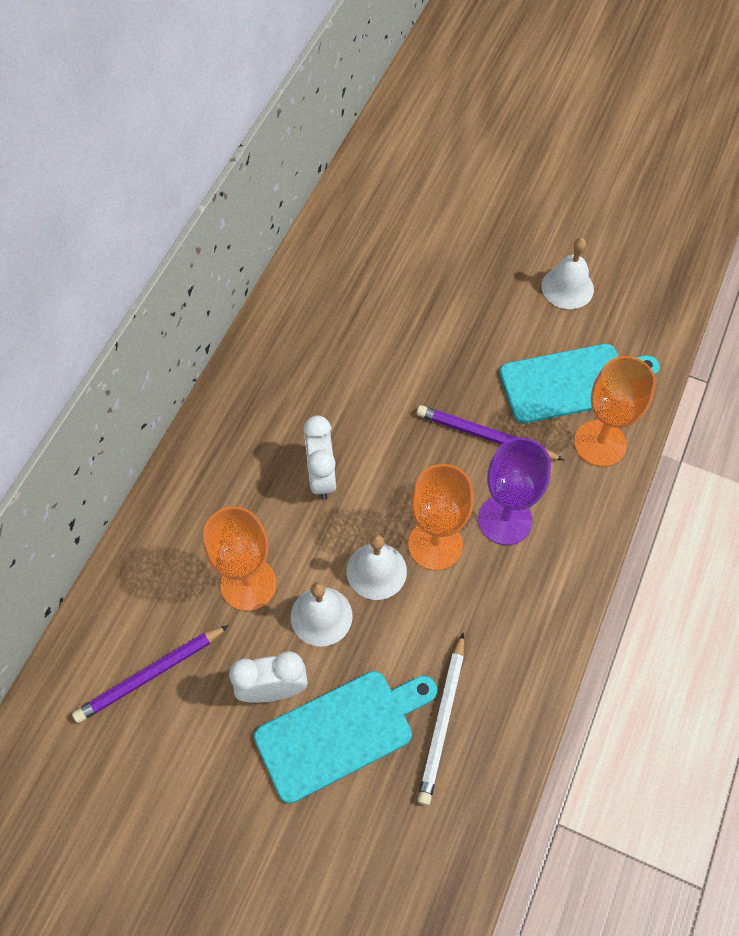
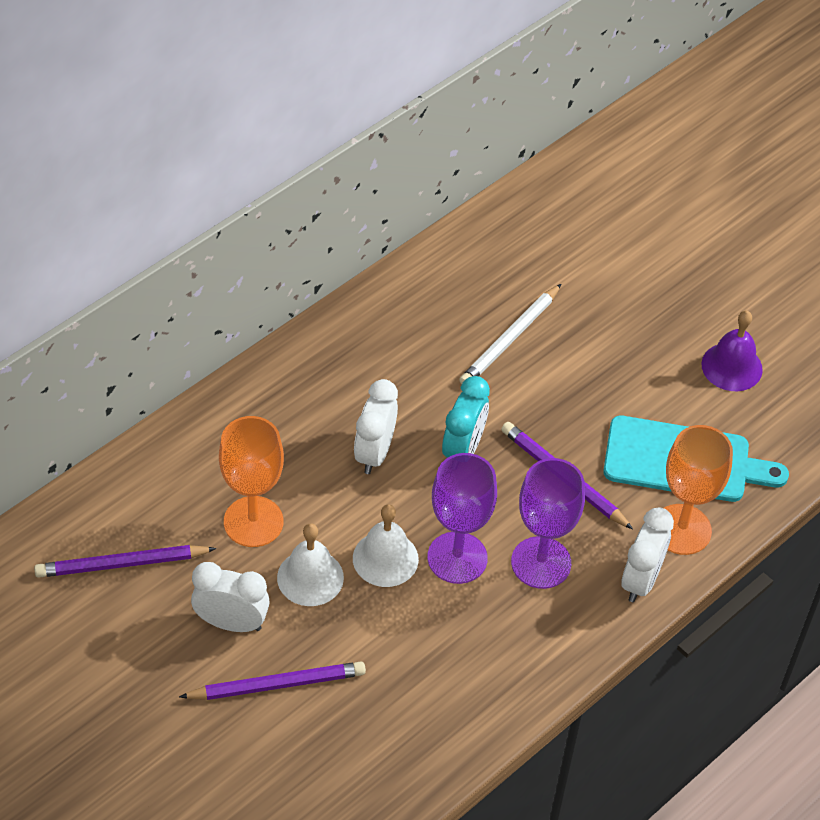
camera: 20 degrees right, 10 degrees down
(340, 732) = (277, 684): turquoise cutting board -> purple pencil
(393, 443) = (463, 449): none -> turquoise clock
(435, 544) = (457, 558): orange goblet -> purple goblet
(442, 721) = (381, 715): white pencil -> white pencil (510, 339)
(567, 287) = (732, 367): white bell -> purple bell
(591, 502) = (641, 580): none -> white clock

